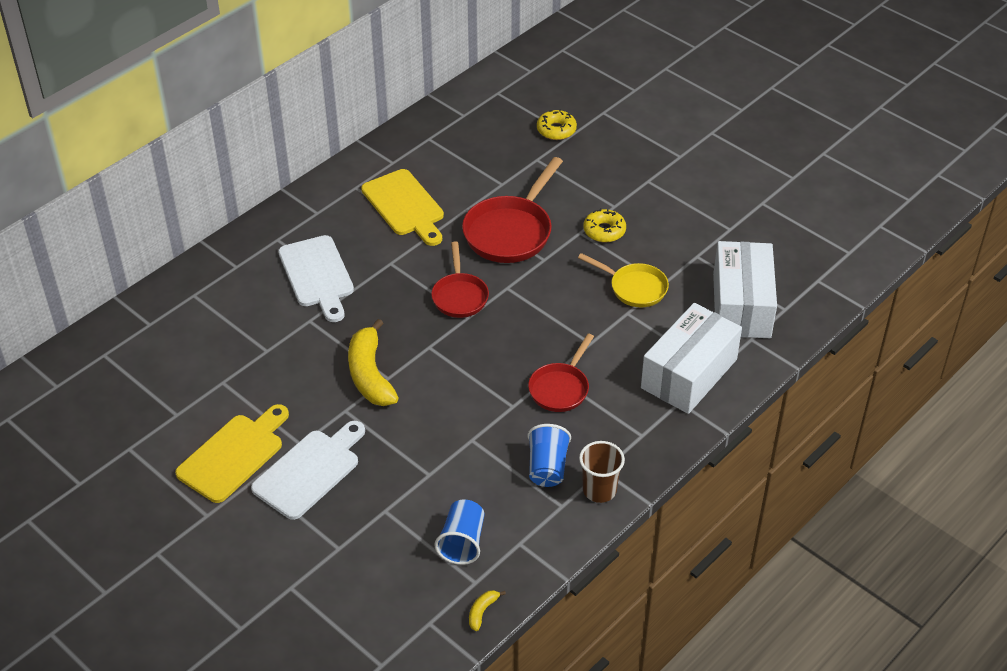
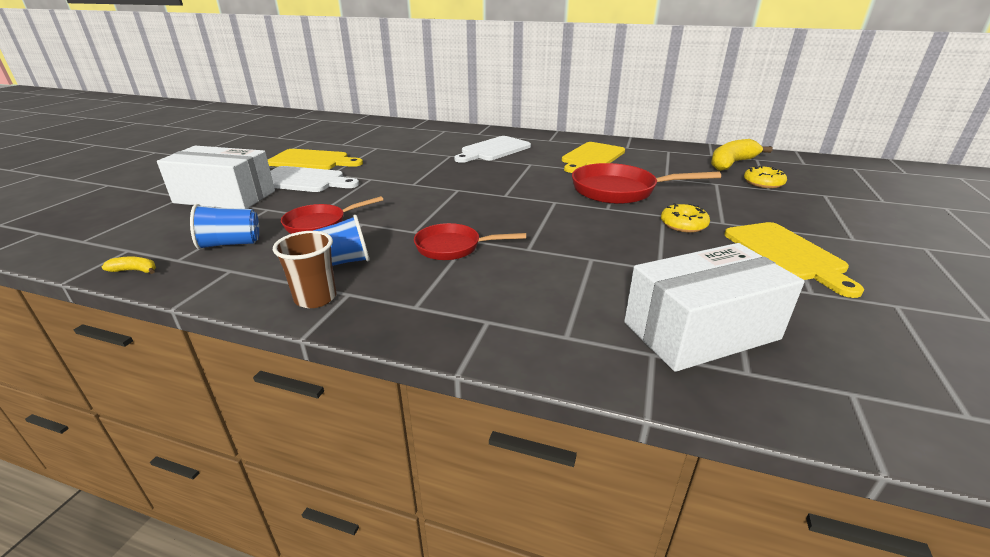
camera: 65 degrees right, 15 degrees down
(370, 375) = (412, 179): yellow banana -> yellow banana (731, 163)
(459, 296) = (524, 188): red pan -> red pan (320, 224)
(634, 288) = (631, 255): yellow pan -> none
(680, 205) = (787, 254): none -> yellow cutting board
(689, 373) = (540, 317): white box -> white box (225, 197)

